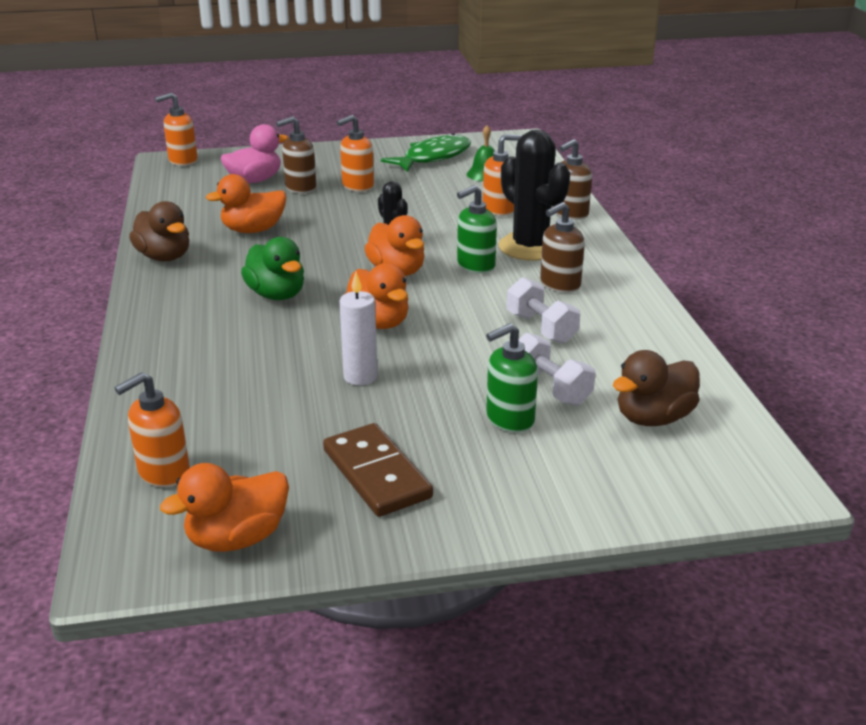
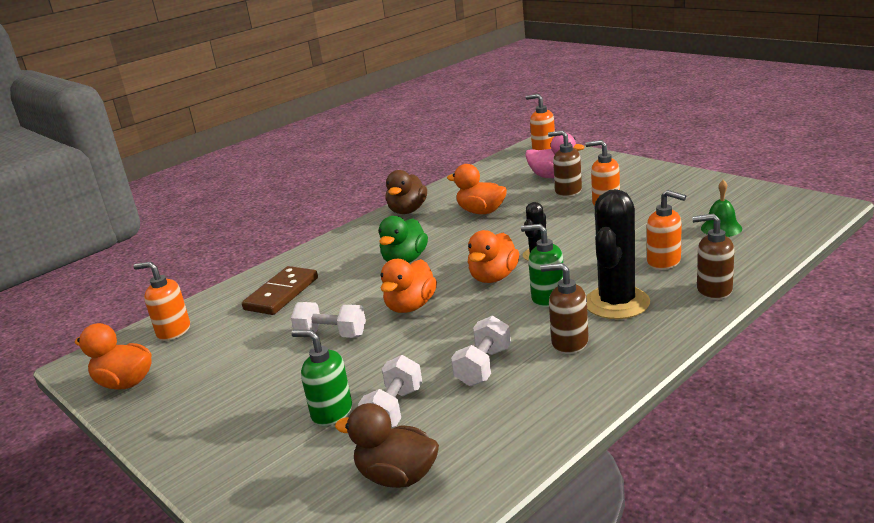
camera: 60 degrees right, 5 degrees down
(360, 377) = (331, 334): white candle -> white dumbbell
(376, 474) = (220, 394): brown domino -> brown domino (281, 294)
(433, 157) = (710, 199): green fish -> none

